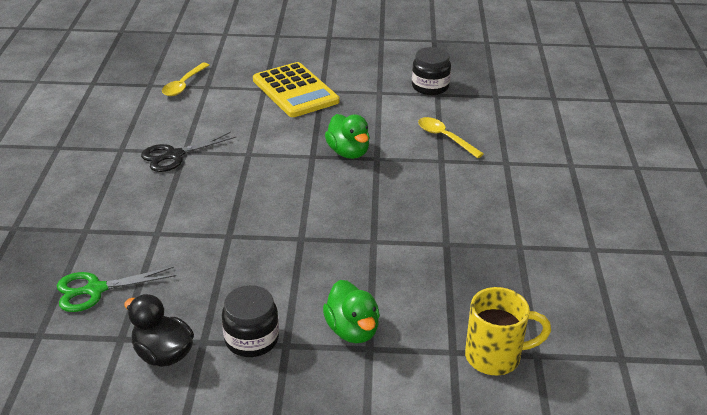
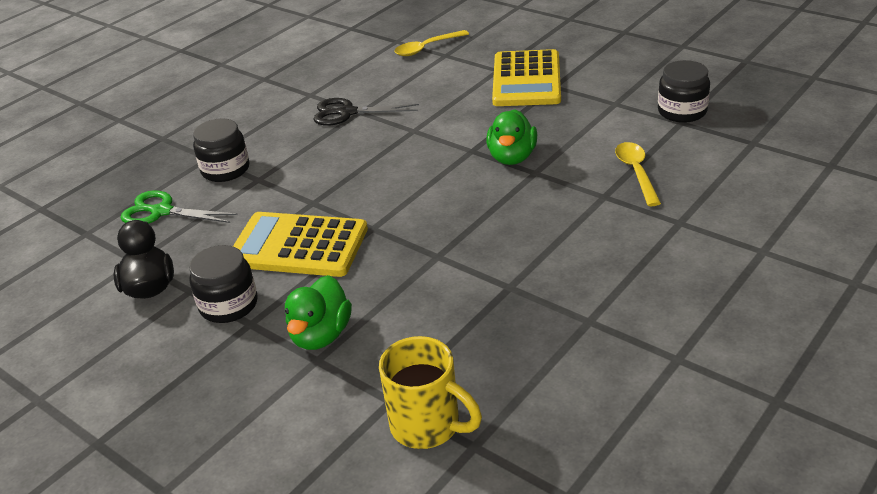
camera: 40 degrees right, 0 degrees up
(115, 235) = (225, 170): none -> black jar
(256, 273) = (298, 246): none -> yellow calculator

